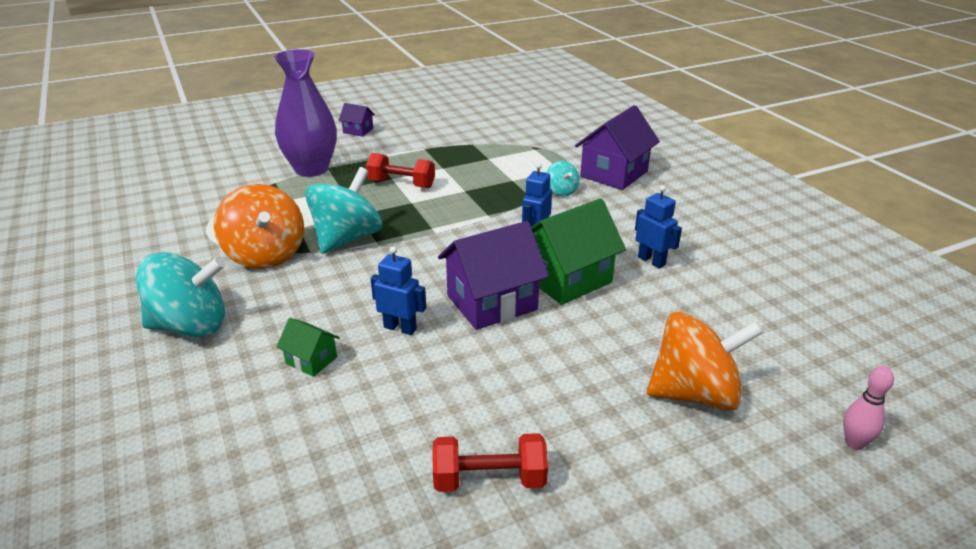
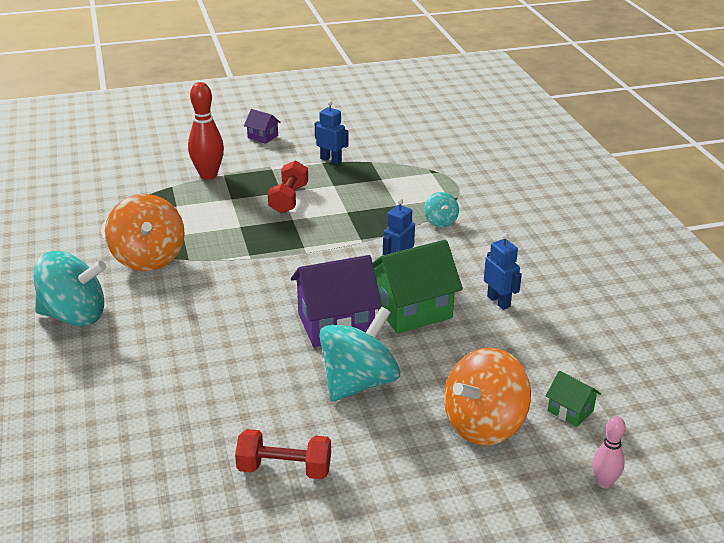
camera: 10 degrees right, 0 degrees up
(311, 169) = (208, 175): purple vase -> red bowling pin
(311, 360) = (167, 357): green house -> green house (570, 411)
(347, 238) = (224, 250): turquoise spinning top -> turquoise spinning top (359, 382)
(400, 328) = (248, 338): blue robot -> blue robot (331, 160)
(401, 184) = (288, 199): red dumbbell -> red dumbbell turned 75 degrees clockwise
(614, 174) = (500, 208): purple house -> none
(694, 393) = (483, 425): orange spinning top -> orange spinning top turned 135 degrees clockwise

